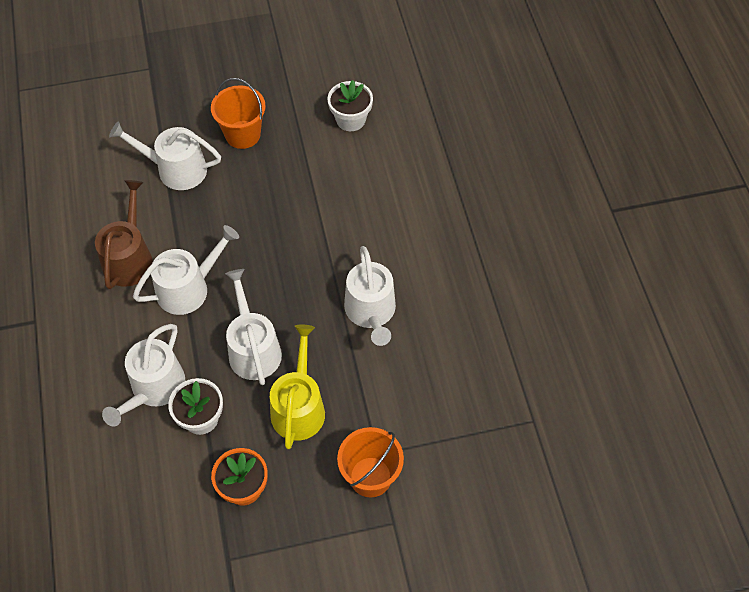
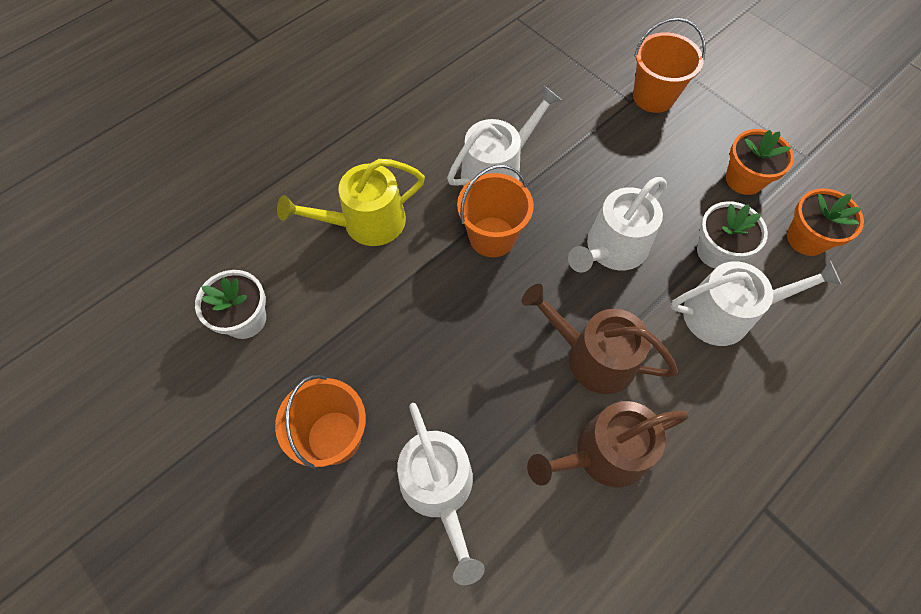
camera: 120 degrees left, 5 degrees up
(163, 493) = (806, 238): none -> orange flower pot
(188, 288) = (593, 356): white watering can -> brown watering can
(299, 407) = (638, 178): yellow watering can -> yellow watering can (366, 222)
(316, 278) = (492, 237): none -> orange bucket

